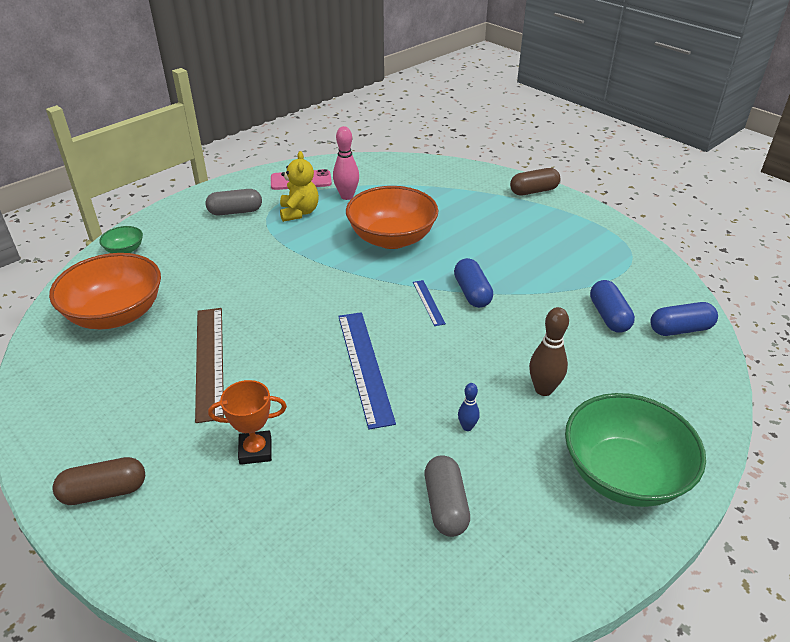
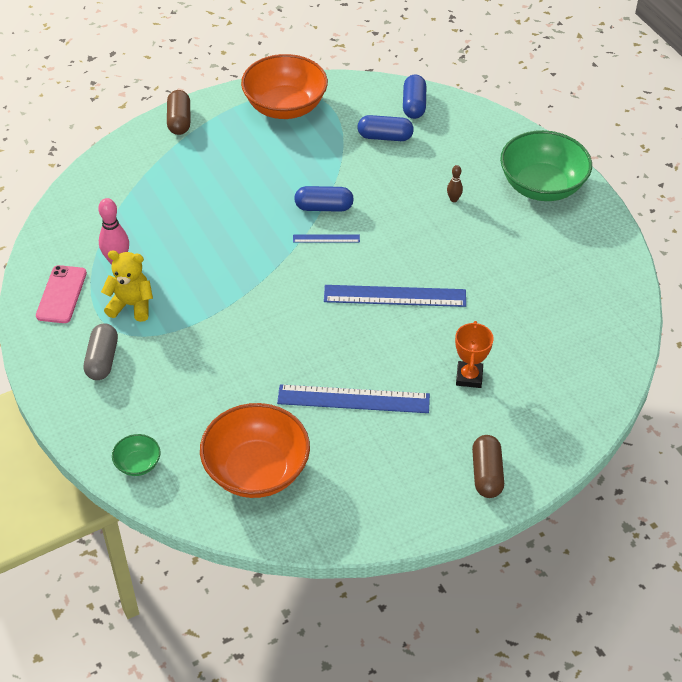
camera: 75 degrees left, 10 degrees up
(209, 361) = (353, 399): brown ruler -> blue ruler
(392, 238) = (215, 242): orange bowl -> orange bowl (285, 107)
(445, 505) = (546, 280): grey capsule -> none
(467, 427) = (479, 251): blue bowling pin -> none
(543, 389) = (453, 199): brown bowling pin -> brown bowling pin, size x0.56

